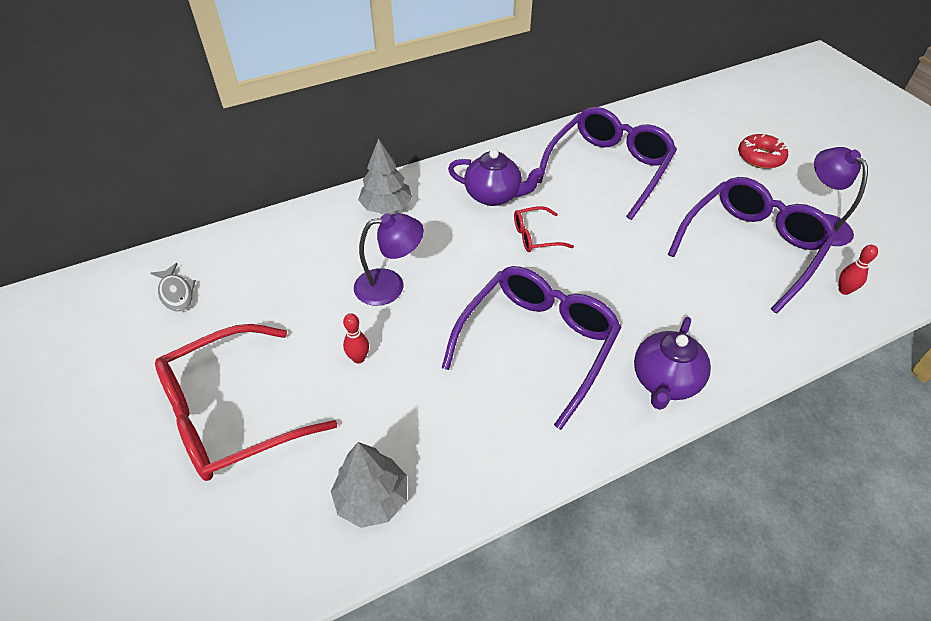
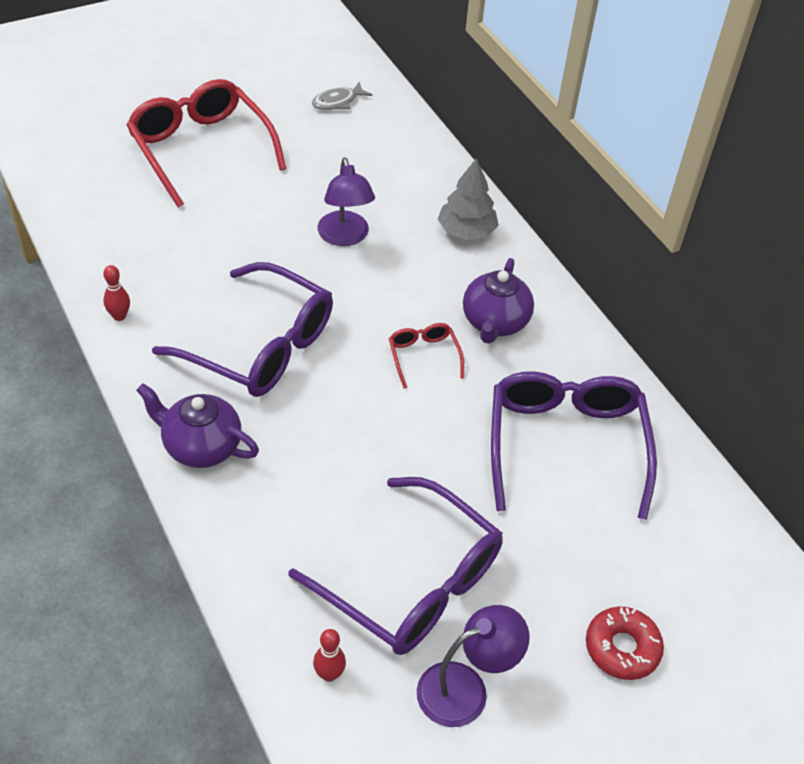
camera: 85 degrees right, 0 degrees up
(358, 358) = (253, 219): red bowling pin -> red bowling pin (119, 316)
(372, 498) = (108, 232): grey tree -> none
(609, 168) = (565, 445): purple glasses -> purple glasses turned 120 degrees counterclockwise

